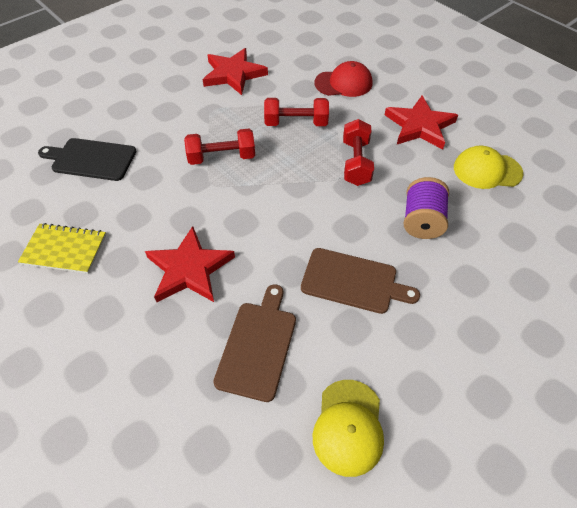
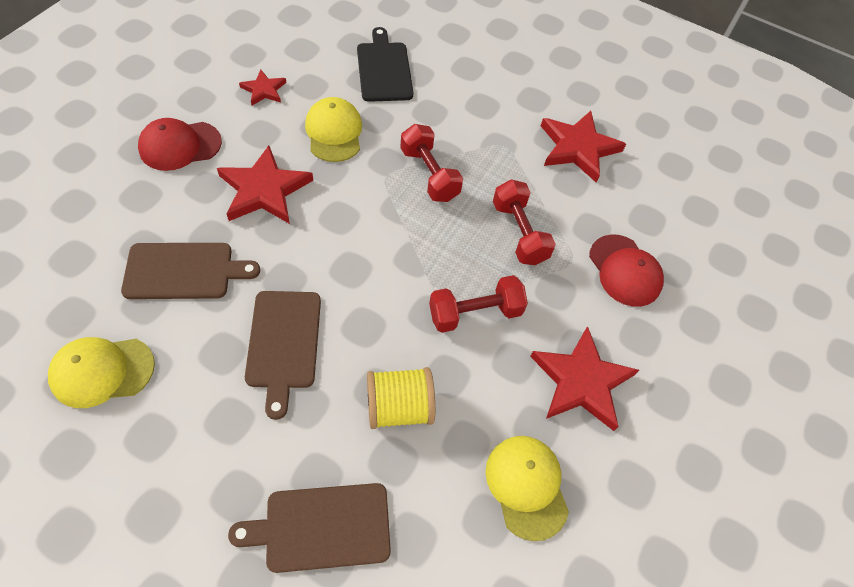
camera: 65 degrees right, 5 degrees up
(64, 250) = (264, 90): yellow notebook -> red star
(101, 331) = (180, 146): none -> red cap
(147, 207) = (334, 132): none -> yellow cap
(422, 221) = (399, 407): purple spool -> yellow spool
(506, 284) = (321, 527): none -> brown cutting board

